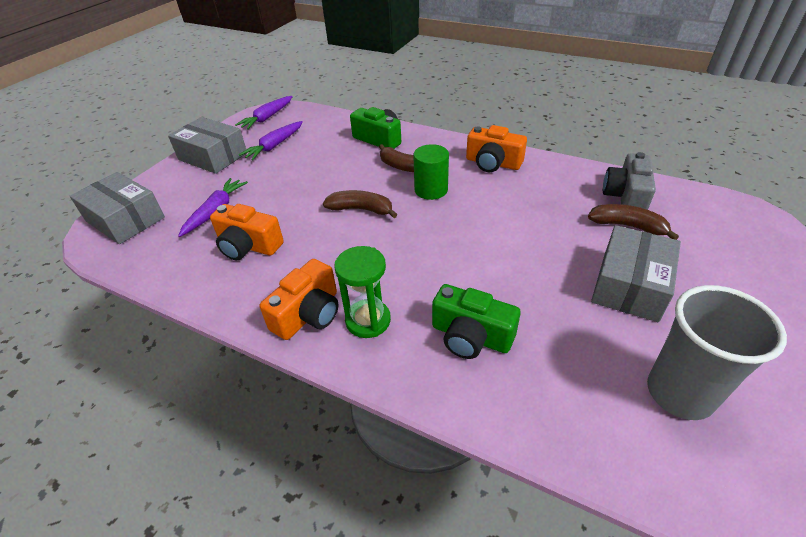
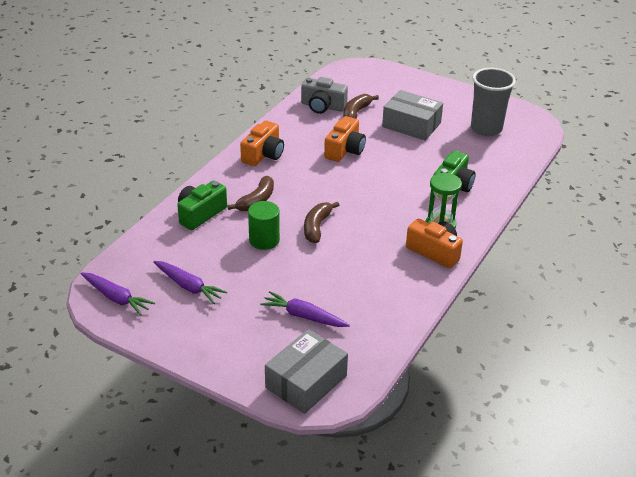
camera: 90 degrees left, 5 degrees down
(213, 156) = (196, 333): grey box -> none
(248, 246) = (357, 289): orange camera -> orange camera (345, 150)
(431, 190) = (296, 189): green cylinder -> green cylinder (264, 240)

